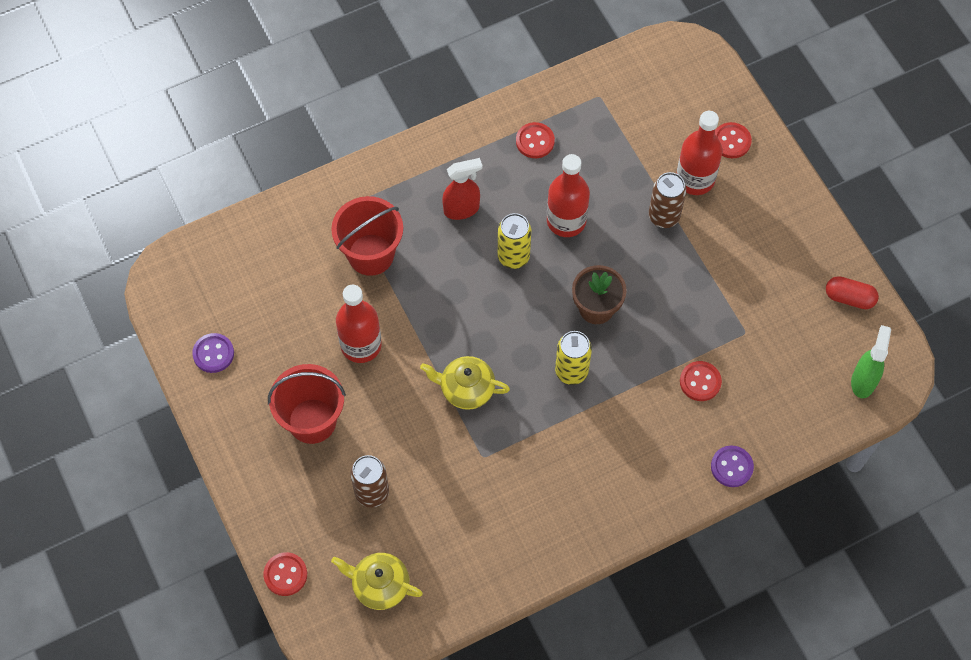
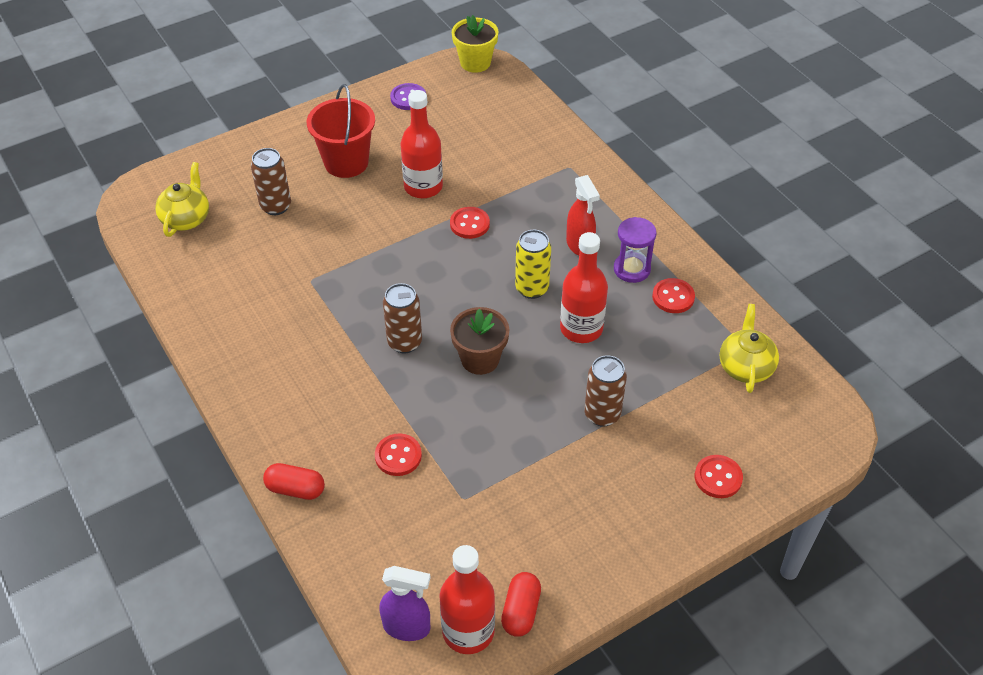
camera: 85 degrees right, 15 degrees down
(162, 280) = (475, 63): none -> yellow flower pot
(285, 574) = (202, 159): red button -> red button (469, 224)
(371, 254) = (519, 185): red bucket -> none
(466, 389) = (381, 263): yellow teapot -> yellow teapot (745, 367)
(497, 169) = (632, 269): none -> purple hourglass
(571, 371) = (404, 342): yellow can -> brown can
(695, 179) = (657, 442): red bottle -> red bottle (468, 631)
(731, 467) = (295, 489): purple button -> red capsule
(863, 381) = (407, 627): green spray bottle -> purple spray bottle

